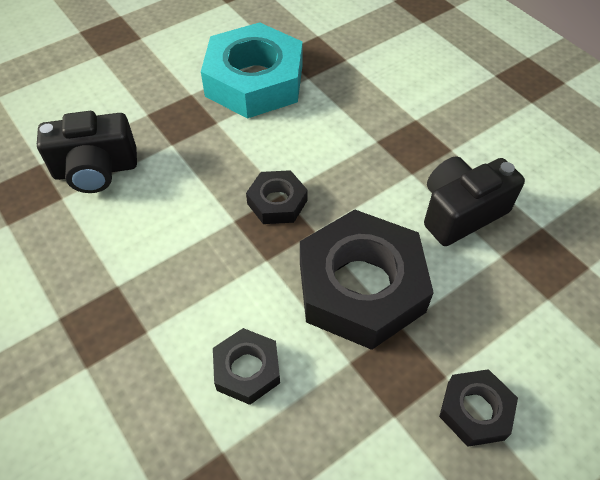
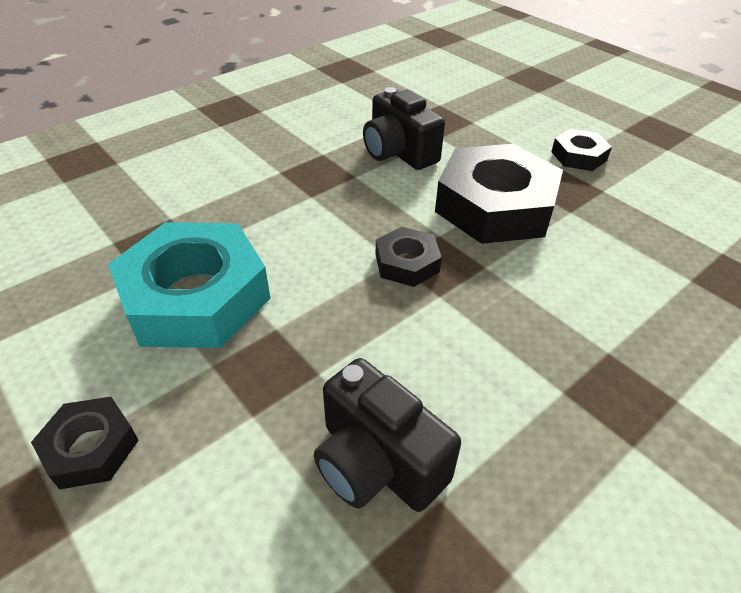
camera: 95 degrees left, 10 degrees down
(96, 170) = (377, 462): black camera -> black camera turned 150 degrees clockwise
(247, 369) = (610, 271): black nut -> black nut (90, 448)

